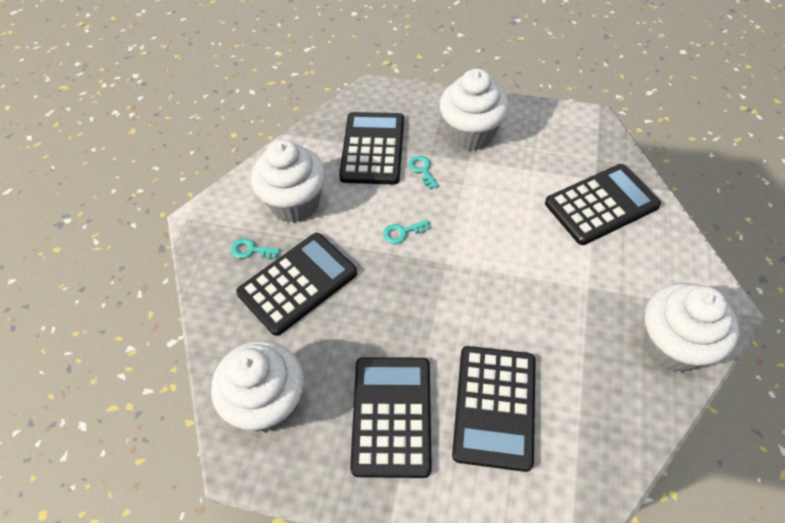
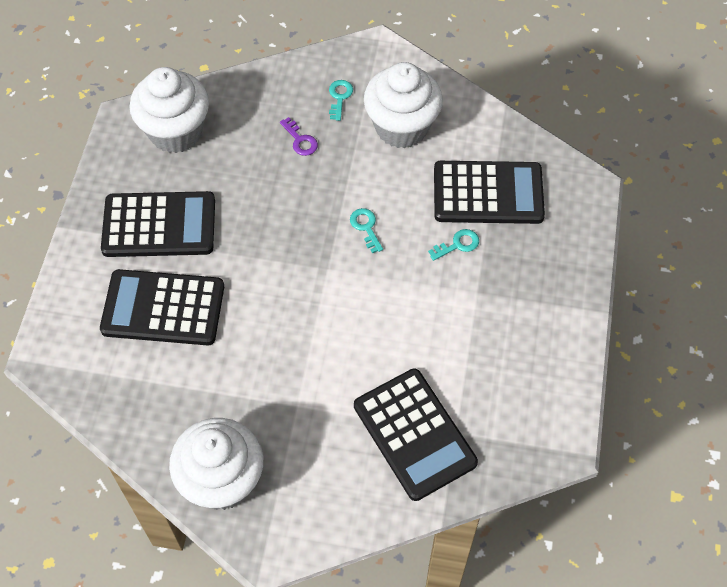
camera: 85 degrees right, 5 degrees up
(298, 283) = (300, 140): black calculator -> purple key
(470, 134) = (521, 296): white cupcake -> none

